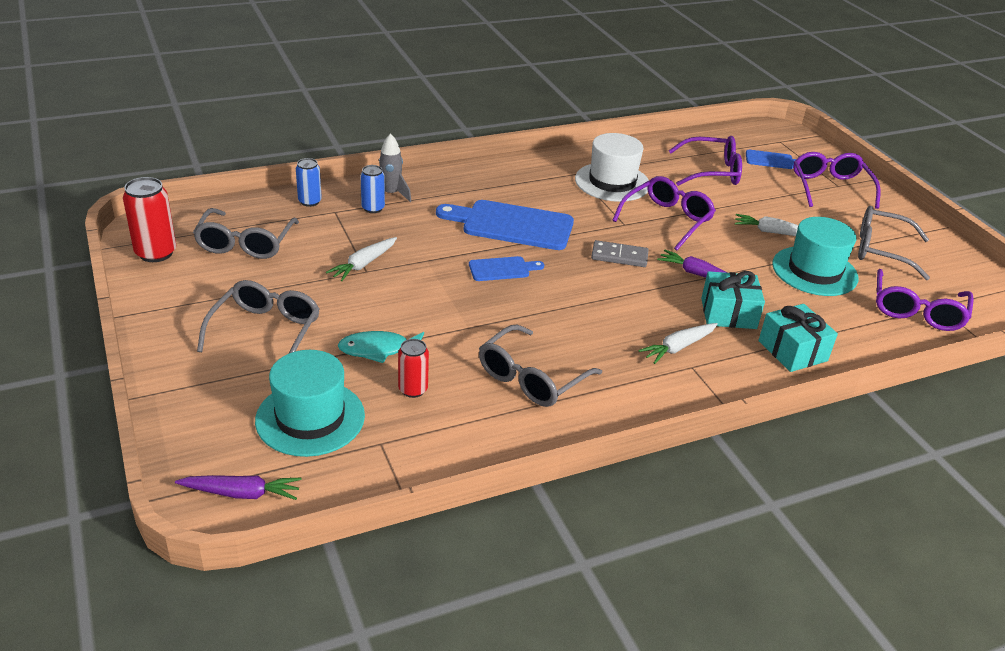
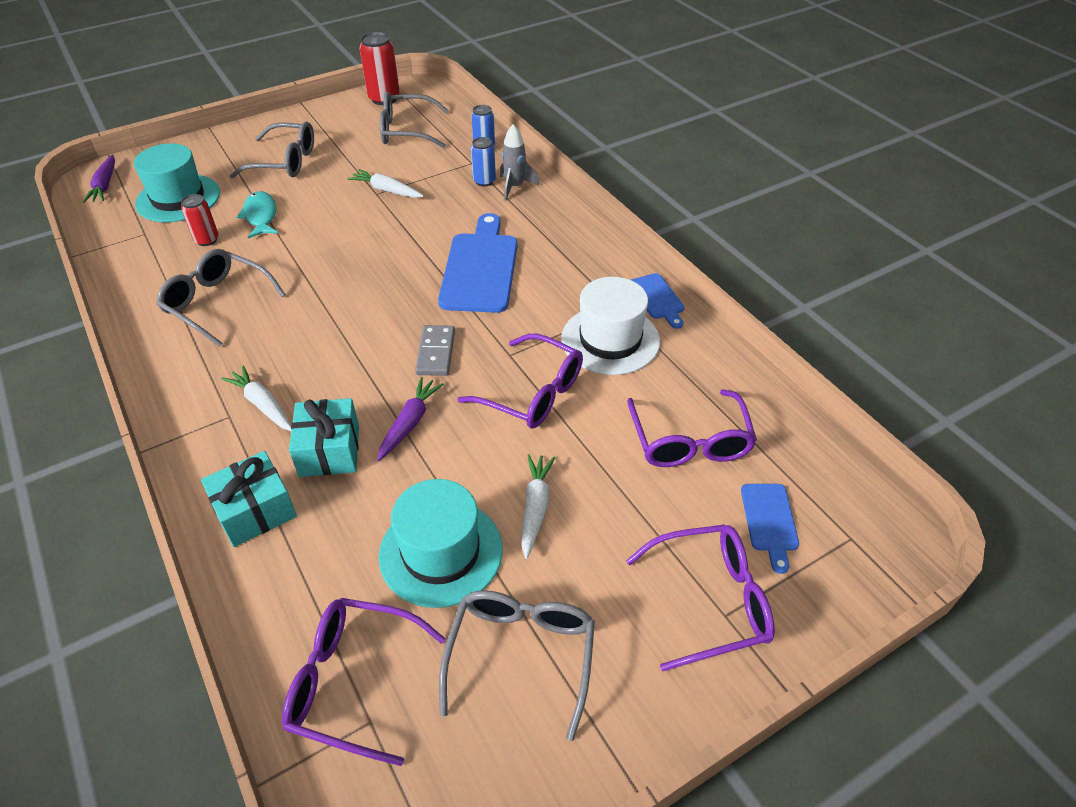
camera: 85 degrees right, 10 degrees up
(502, 269) = (393, 269): blue cutting board -> blue cutting board (657, 298)

